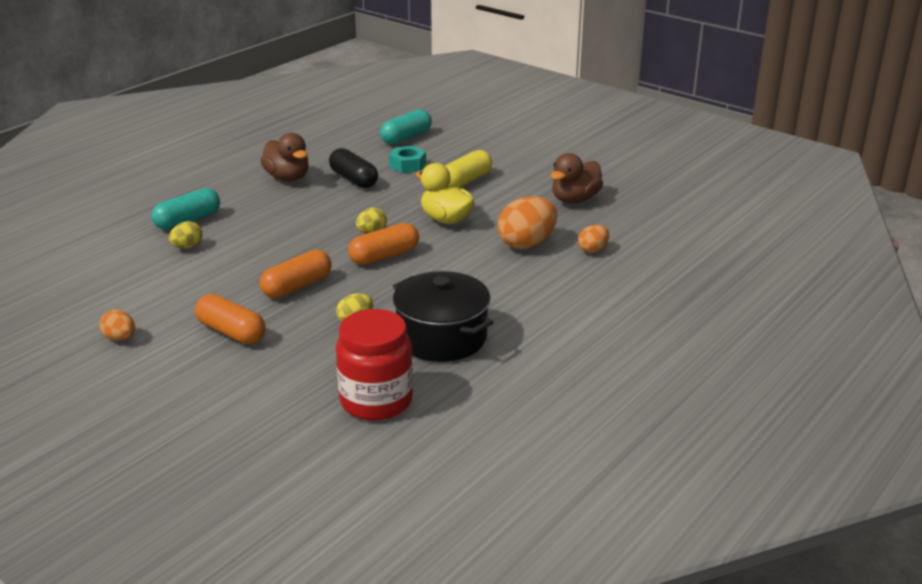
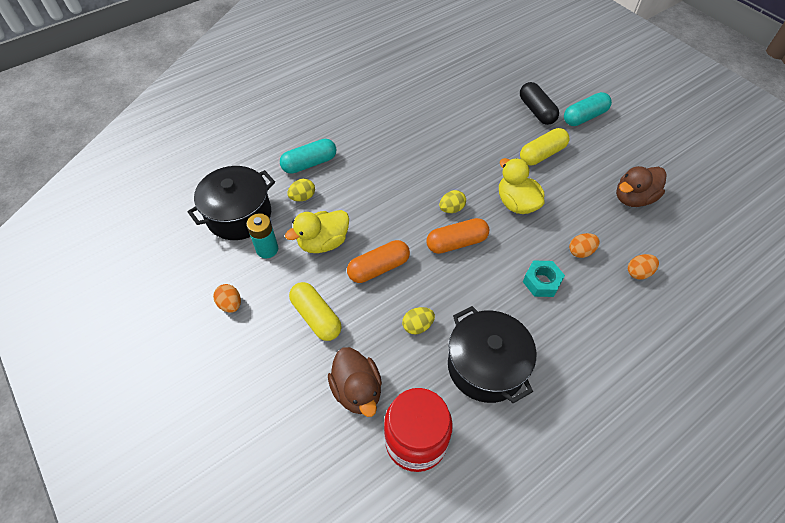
camera: 15 degrees right, 25 degrees up
(109, 270) = (239, 215): none -> black pot
(154, 291) = (267, 249): none -> turquoise battery
(223, 277) = (323, 242): none -> yellow duck
(231, 332) = (316, 317): orange capsule -> yellow capsule
(287, 178) = (396, 123): brown duck -> brown duck (357, 390)
(353, 179) = (449, 134): black capsule -> black capsule (536, 111)
(406, 137) = (502, 87): turquoise capsule -> turquoise capsule (584, 117)
(407, 165) = (496, 124): turquoise nut -> turquoise nut (541, 282)
(526, 244) = (580, 251): orange egg -> orange egg, size x0.53

